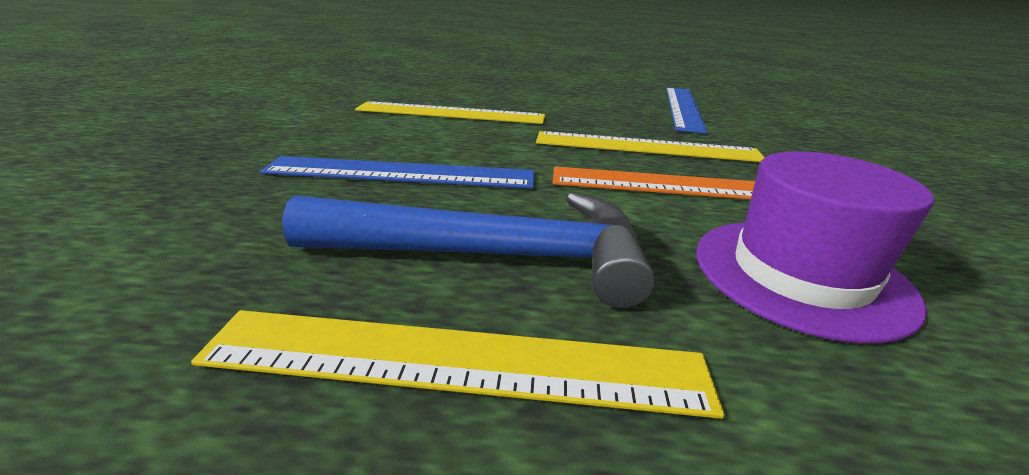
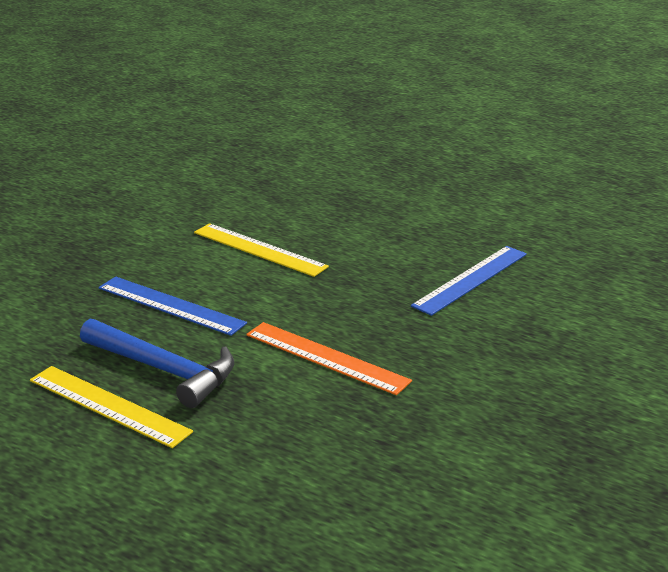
camera: 30 degrees right, 0 degrees up
(646, 147) = (356, 318): yellow ruler -> none
(800, 274) = (292, 420): purple hat -> none

